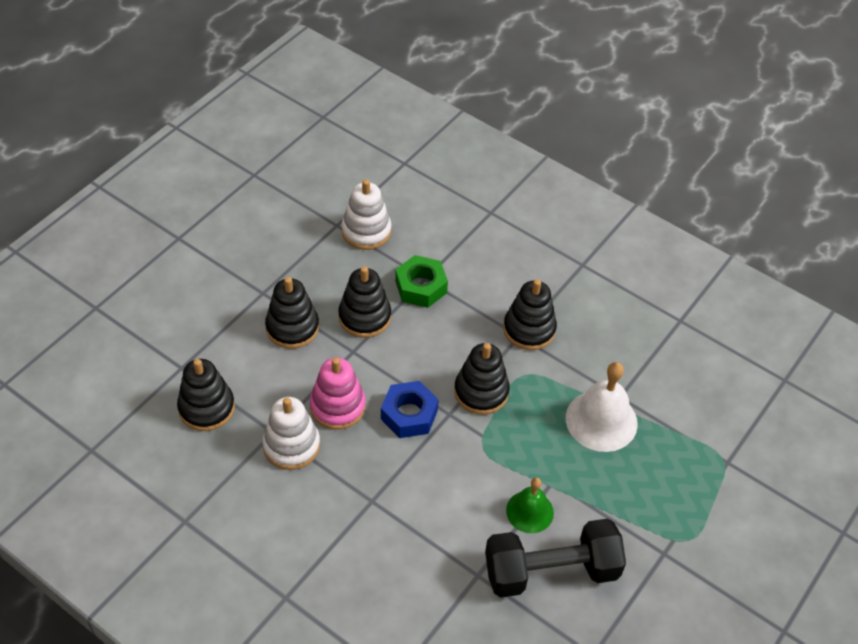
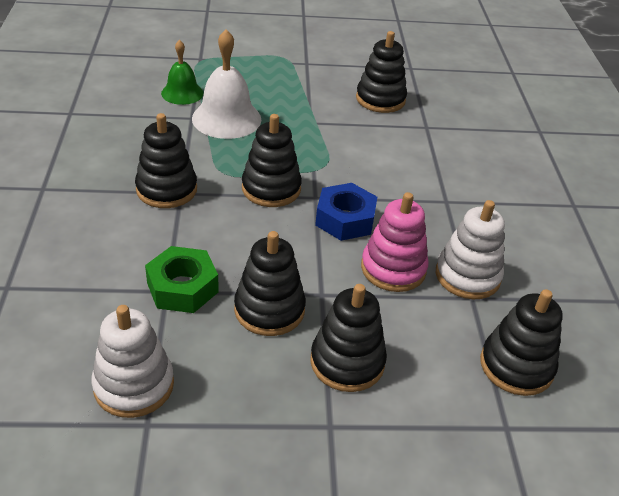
camera: 130 degrees left, 10 degrees down
(529, 511) = (349, 123): green bell -> green bell (182, 93)
(551, 571) = (380, 99): black dumbbell -> black stacking toy

